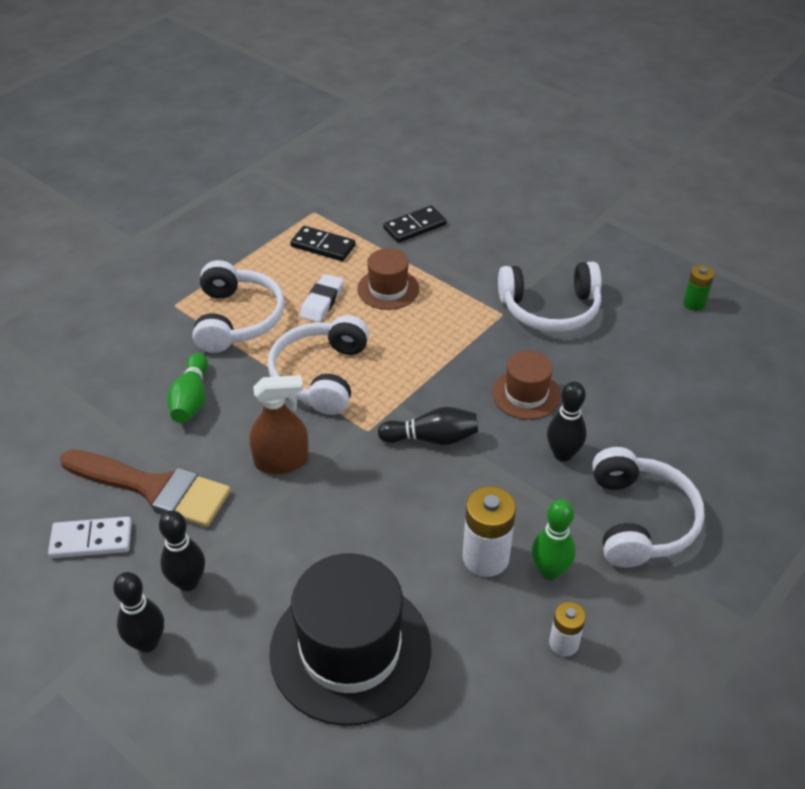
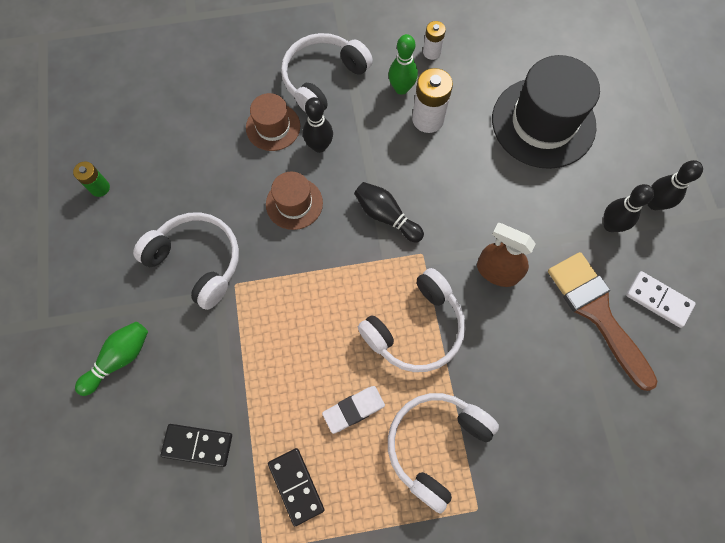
camera: 140 degrees left, 25 degrees up
(191, 399) = (526, 378): green bowling pin -> green bowling pin (119, 359)
(388, 289) = (291, 381): brown hat -> brown hat (273, 127)

